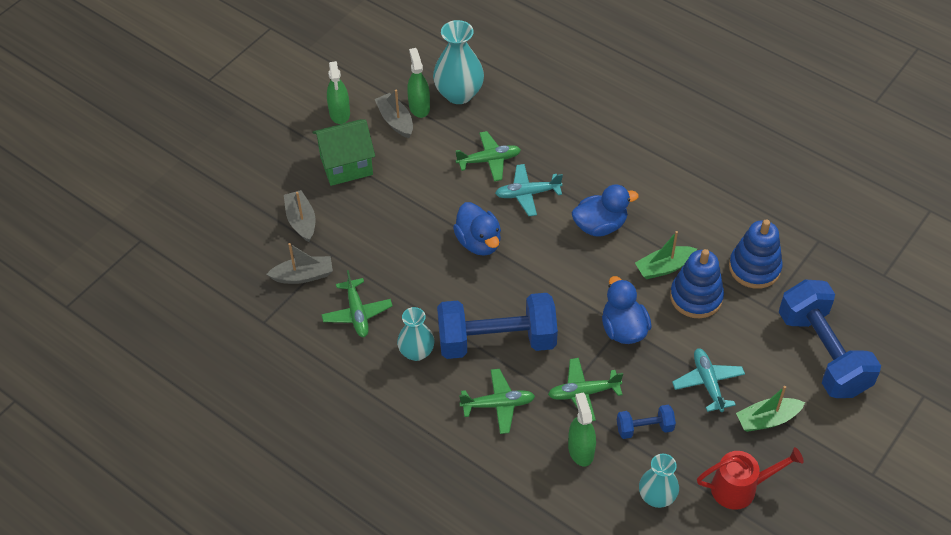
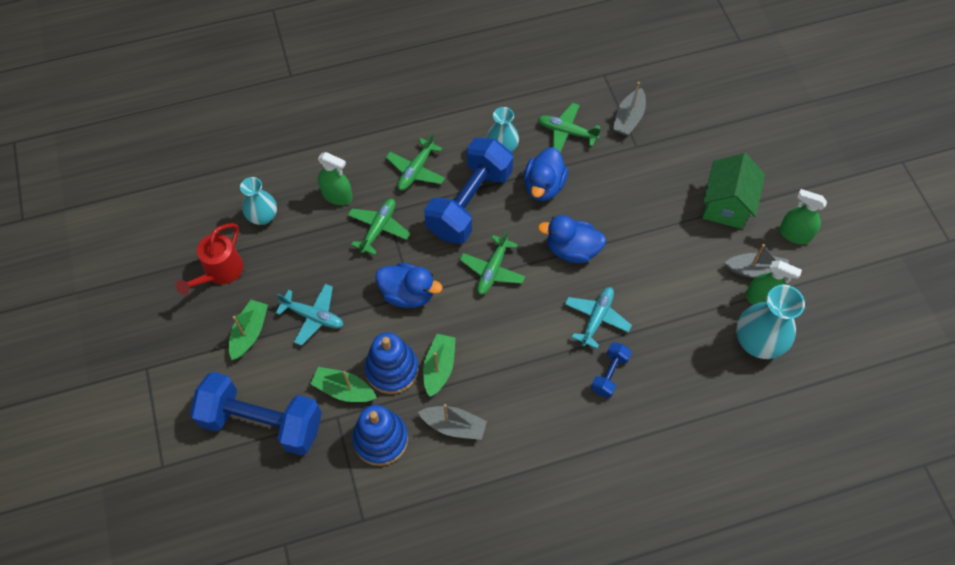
camera: 125 degrees right, 10 degrees up
(301, 221) = (686, 144): grey boat -> grey boat (454, 426)
(489, 160) = (656, 314): green plane -> green plane (492, 270)
(600, 226) = (519, 350): blue duck -> blue duck (543, 186)
(644, 428) = (317, 247): blue dumbbell -> blue dumbbell (609, 374)
(743, 317) = (344, 390): none -> green boat

